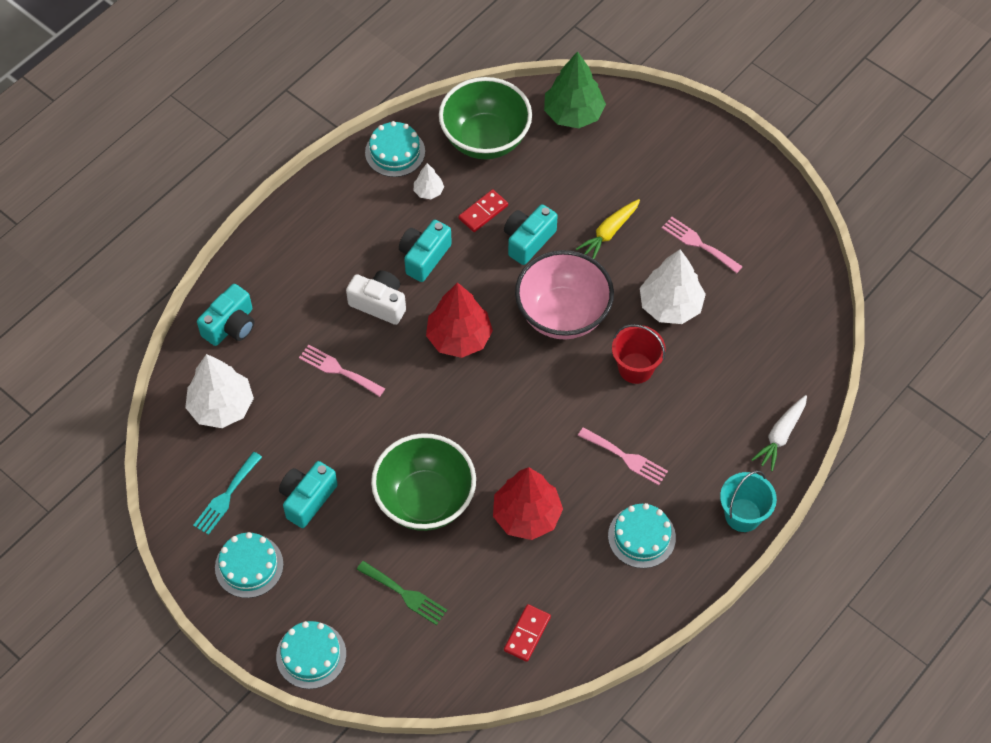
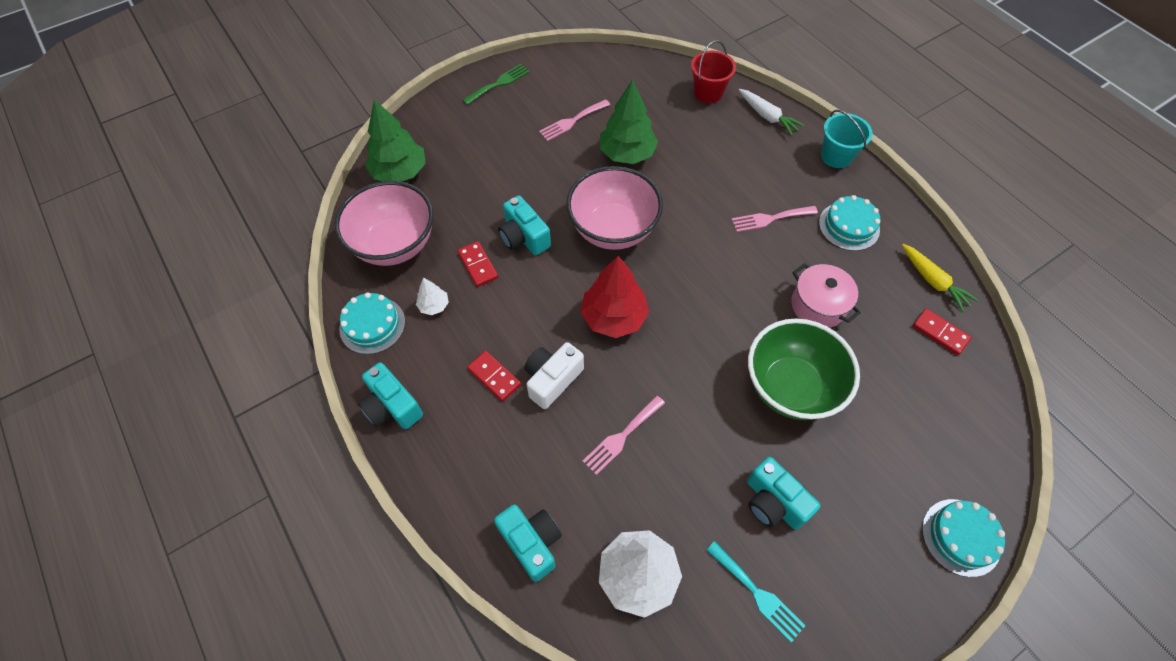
camera: 75 degrees left, 0 degrees up
(249, 566) = (849, 584): turquoise cake -> none
(370, 259) = (494, 377): none -> red domino
(405, 594) = (894, 428): green fork -> green fork (498, 83)
(424, 257) = (510, 326): turquoise camera -> turquoise camera (392, 406)
(485, 139) = (395, 245): green bowl -> pink bowl
(526, 515) = (818, 305): red tree -> pink pot
(609, 232) = (538, 177): yellow carrot -> yellow carrot (933, 281)
(626, 457) = (770, 219): pink fork -> pink fork turned 150 degrees counterclockwise
(635, 368) = (682, 191): red bucket -> red bucket (708, 93)
(670, 306) = (627, 153): white tree -> green tree

